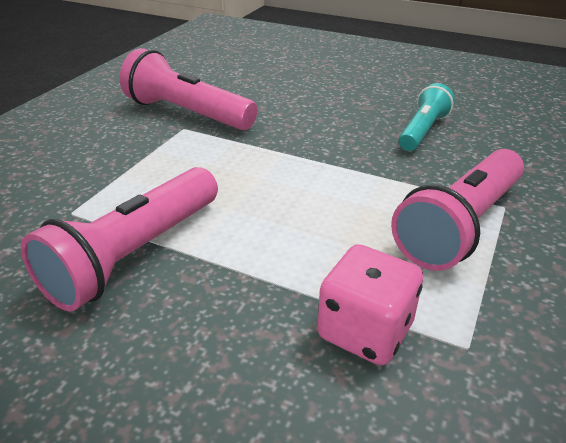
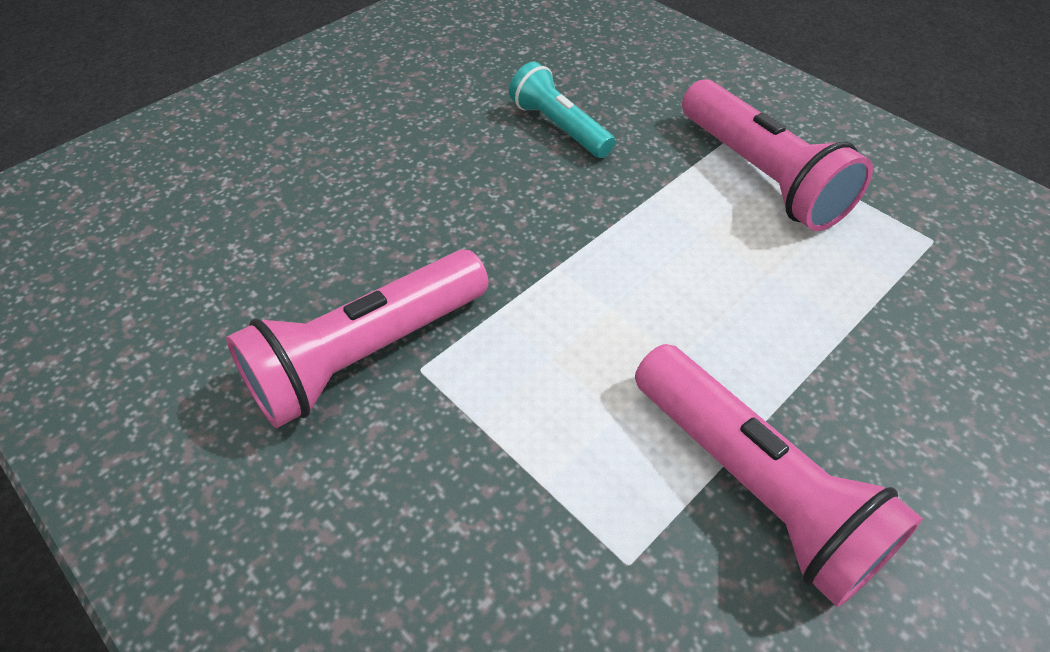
camera: 70 degrees left, 15 degrees up
(365, 331) = (910, 300): pink dice -> none

